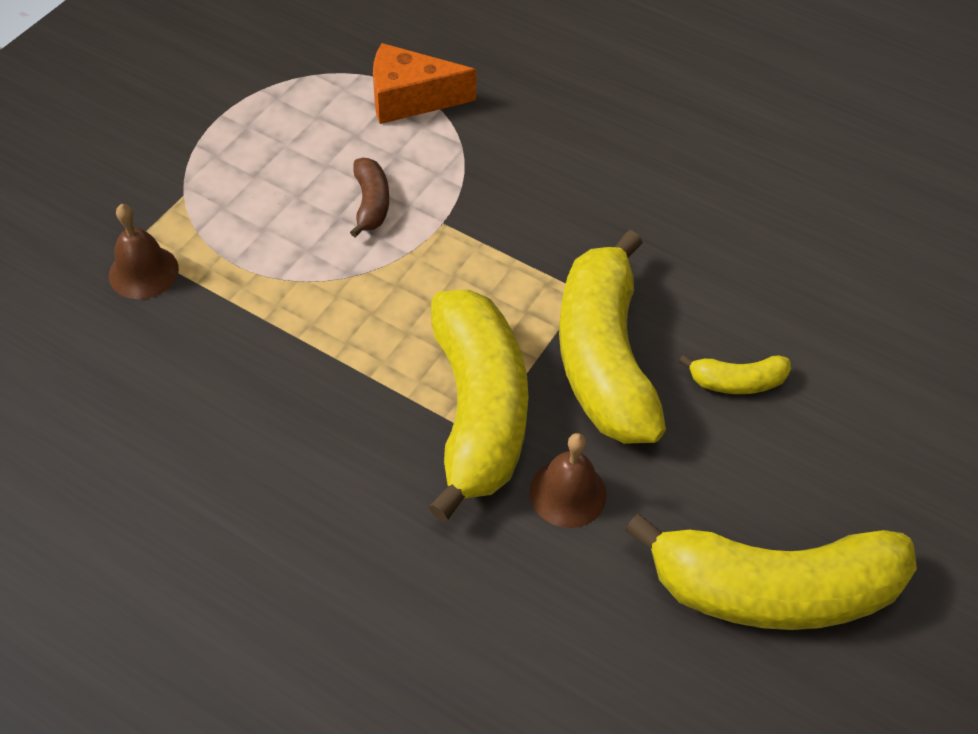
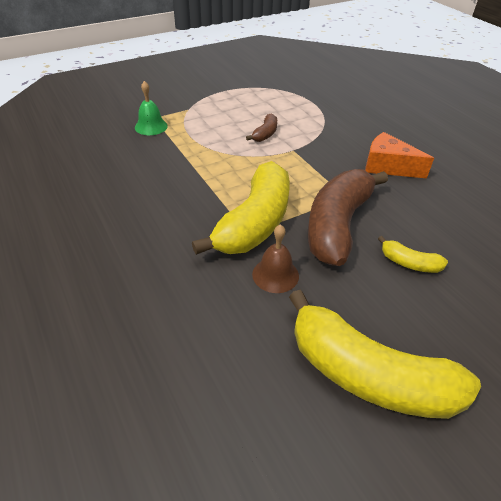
camera: 30 degrees right, 10 degrees down
(143, 272) = (151, 126): brown bell -> green bell
(410, 99) = (311, 106): orange cheese -> orange cheese (388, 166)
(603, 358) = (337, 225): yellow banana -> brown banana

